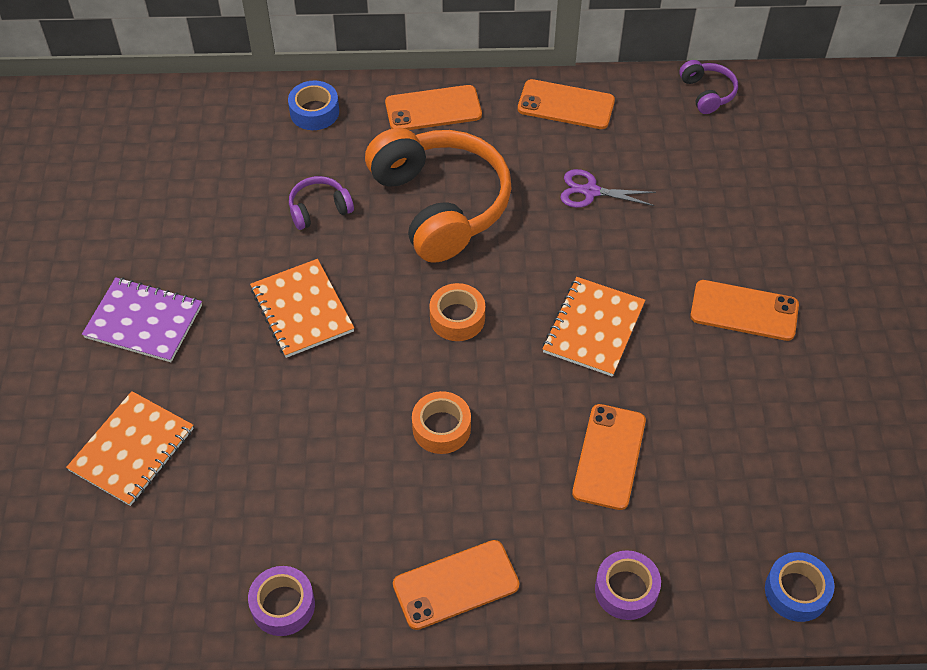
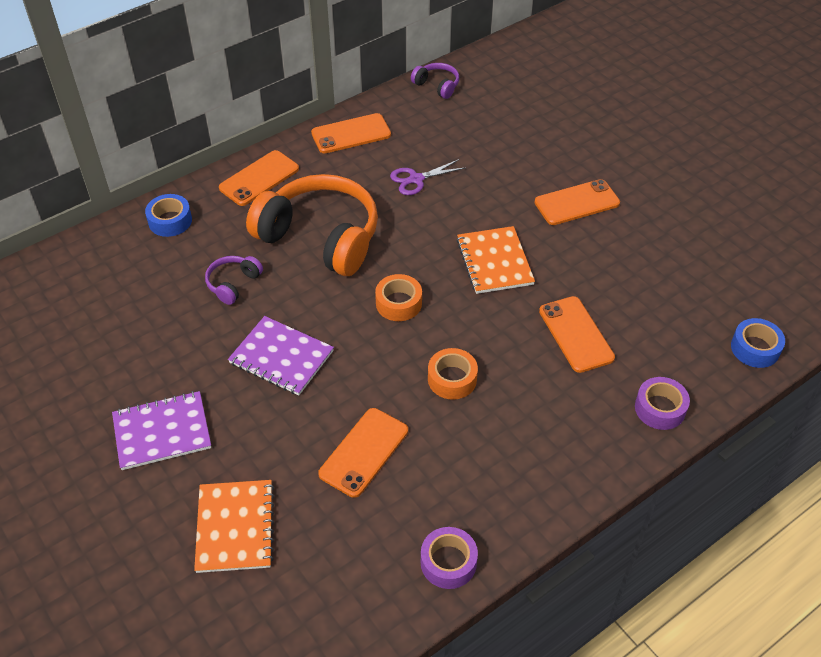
camera: 35 degrees left, 5 degrees down
(302, 310) = (281, 357): orange notebook -> purple notebook
(456, 584) = (553, 473): orange phone -> orange phone (364, 452)

